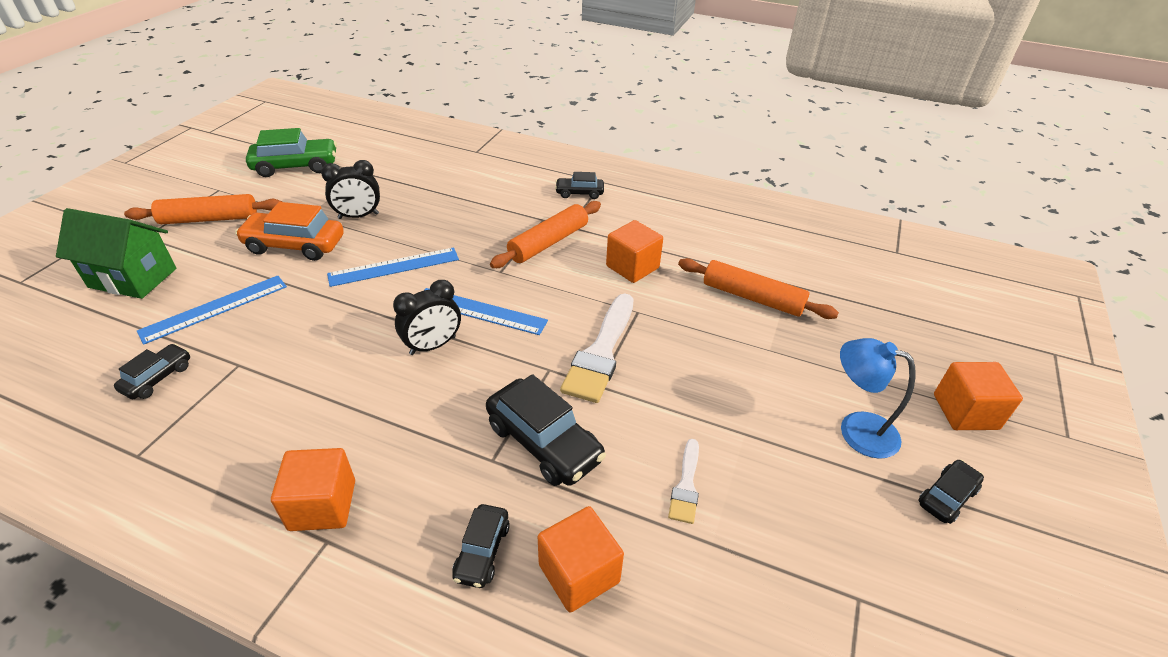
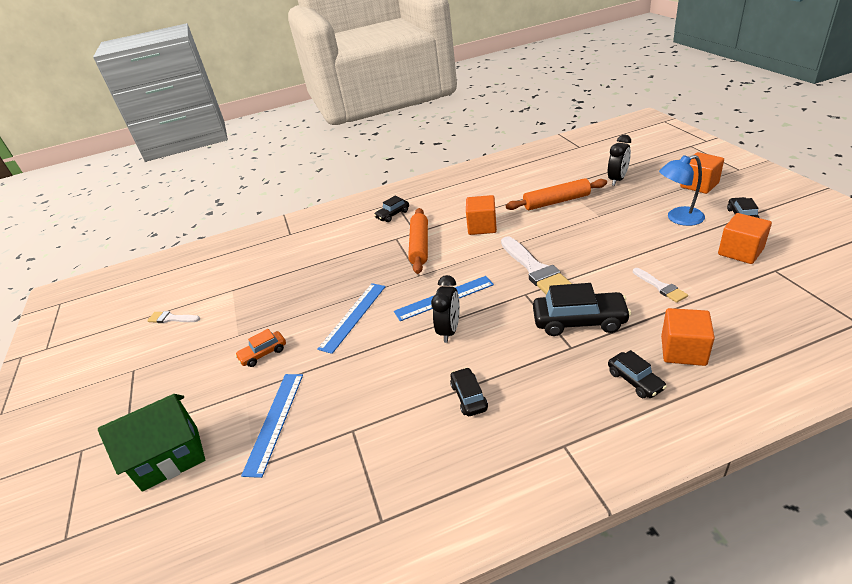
camera: 35 degrees left, 5 degrees down
(158, 378) = (311, 481): black car -> black car (469, 397)
(209, 219) = (163, 387): orange rolling pin -> none
(295, 245) = (263, 354): orange car -> orange car, size x0.56
(296, 166) = (172, 318): green car -> white brush
(322, 505) = (532, 436): orange cube -> orange cube (740, 252)
(358, 216) = (277, 311): black clock -> black clock (617, 180)

